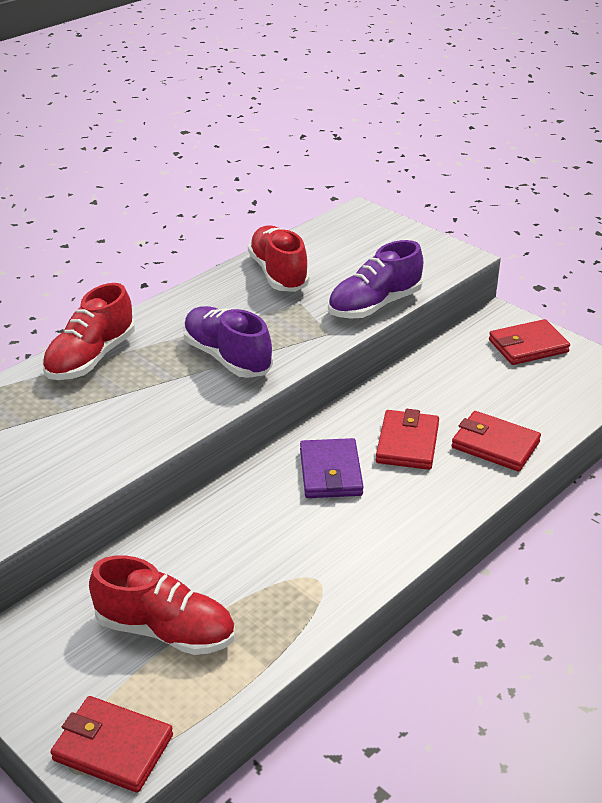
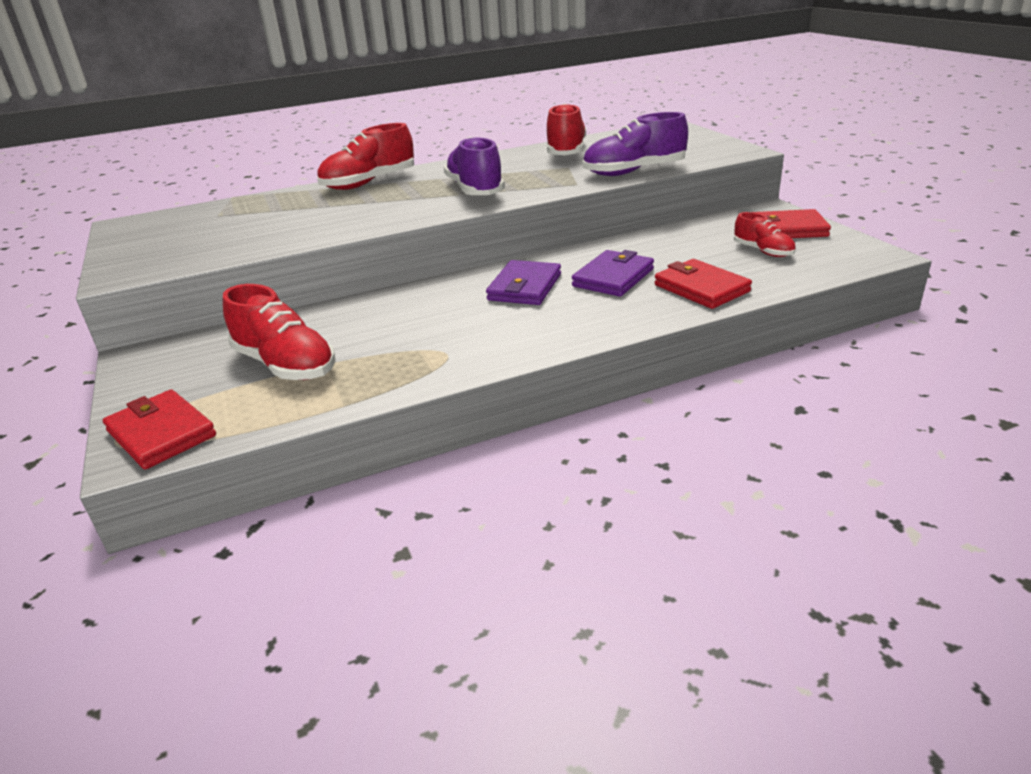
camera: 25 degrees right, 5 degrees down
(407, 443) = (613, 278): red wallet -> purple wallet
(522, 383) = (763, 251): none -> red shoe

